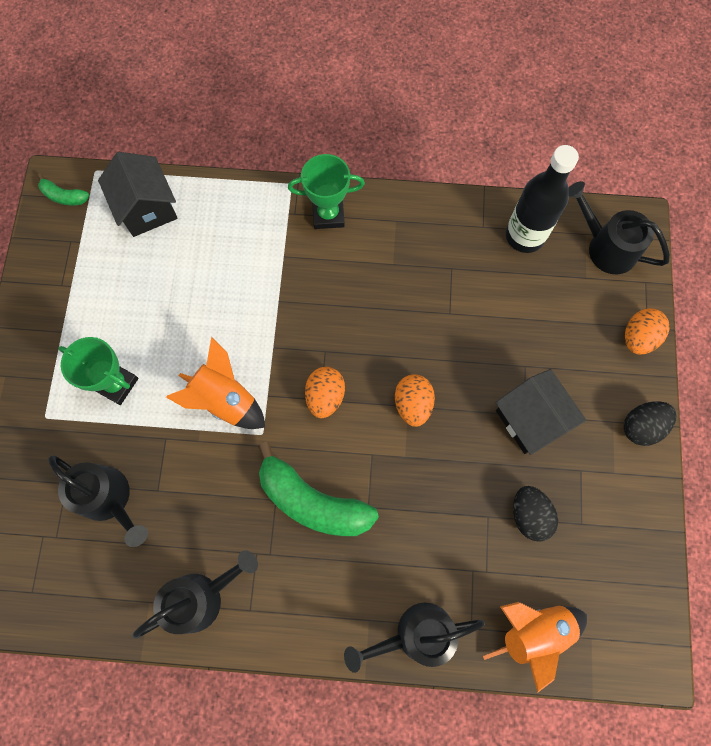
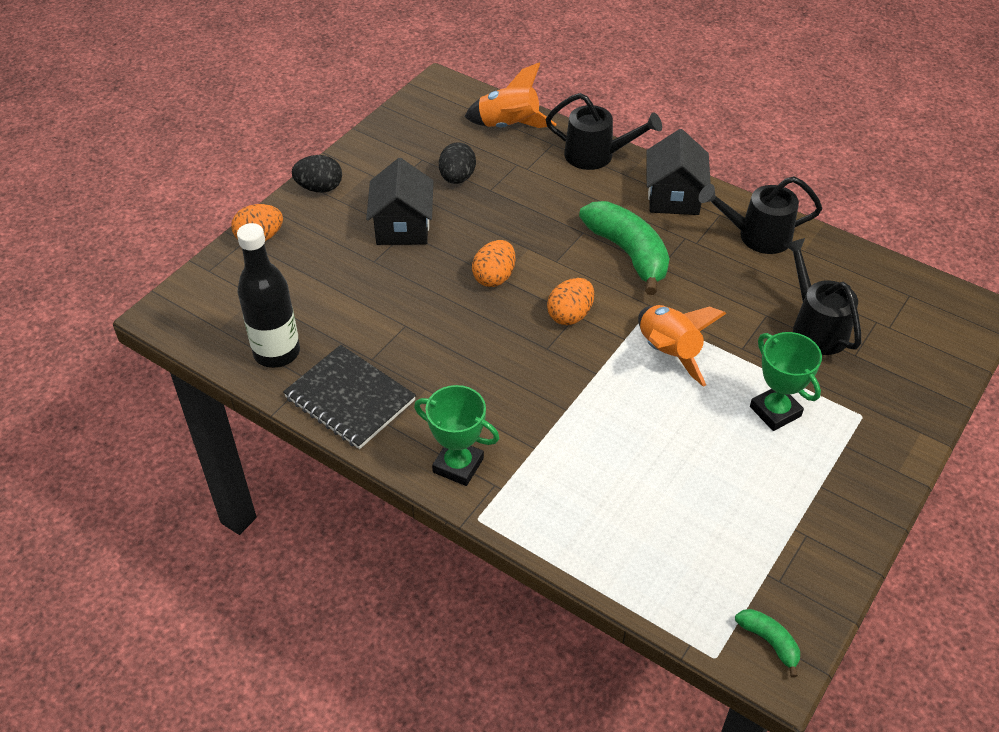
camera: 150 degrees left, 25 degrees down
(147, 208) = (666, 573): black house -> black house (673, 197)
(440, 226) = (350, 399): none -> black notebook
(605, 246) = (212, 310): black watering can -> none

